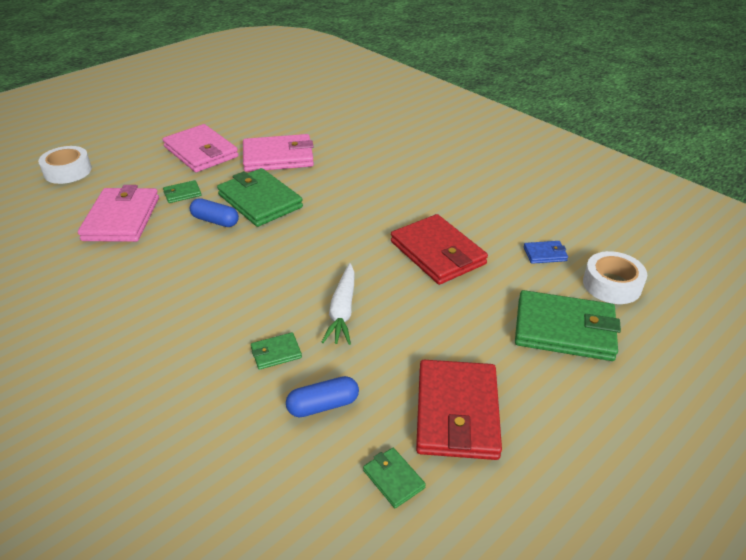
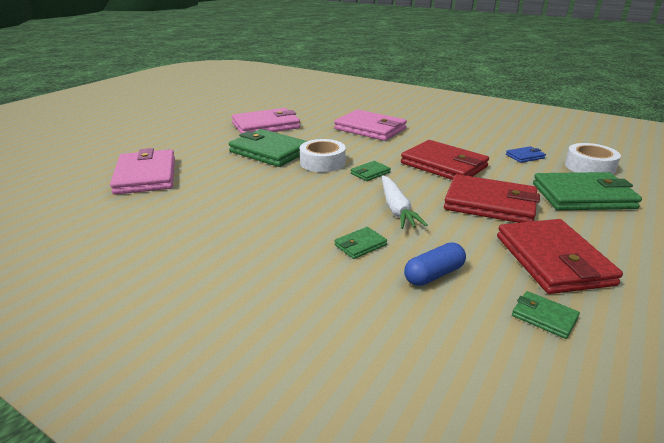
camera: 15 degrees left, 10 degrees down
(68, 171) = (72, 152): white tape -> white tape (322, 162)
(182, 194) = (195, 154): green wallet -> green wallet (370, 173)
(201, 152) = (195, 129): pink wallet -> pink wallet (370, 129)
(215, 221) = (238, 167): blue capsule -> none
(448, 321) = (490, 204): none -> red wallet

